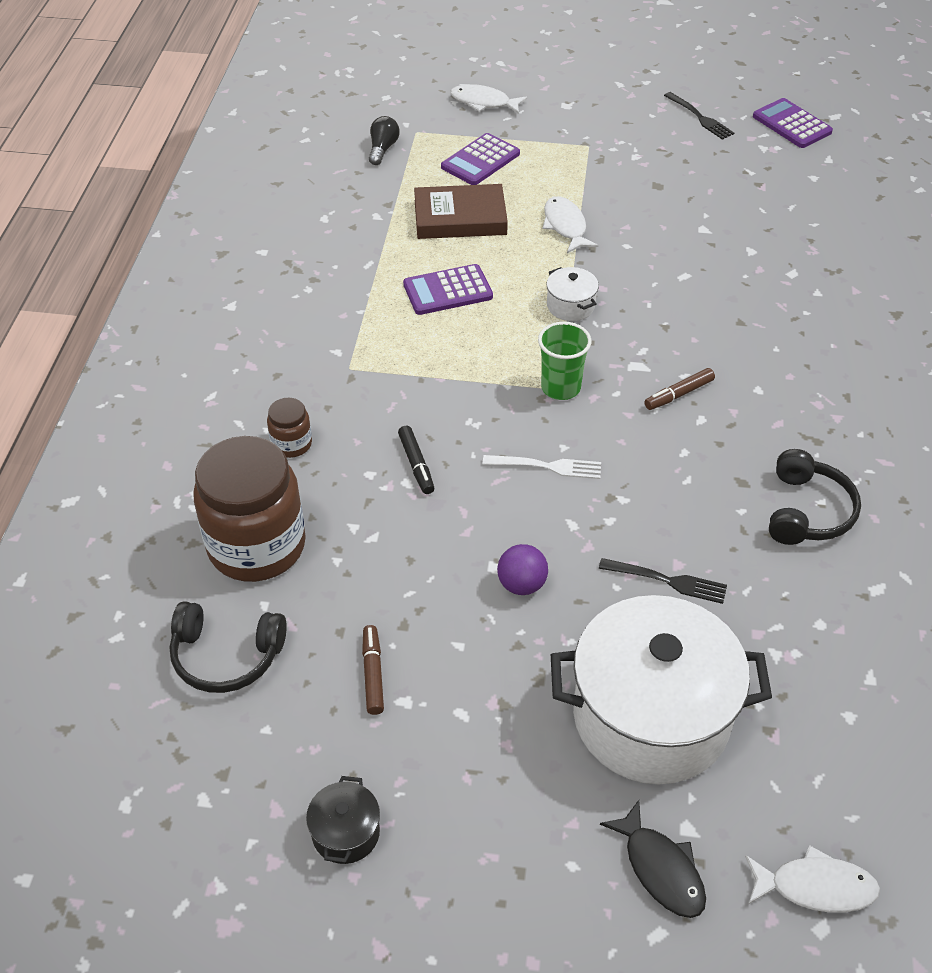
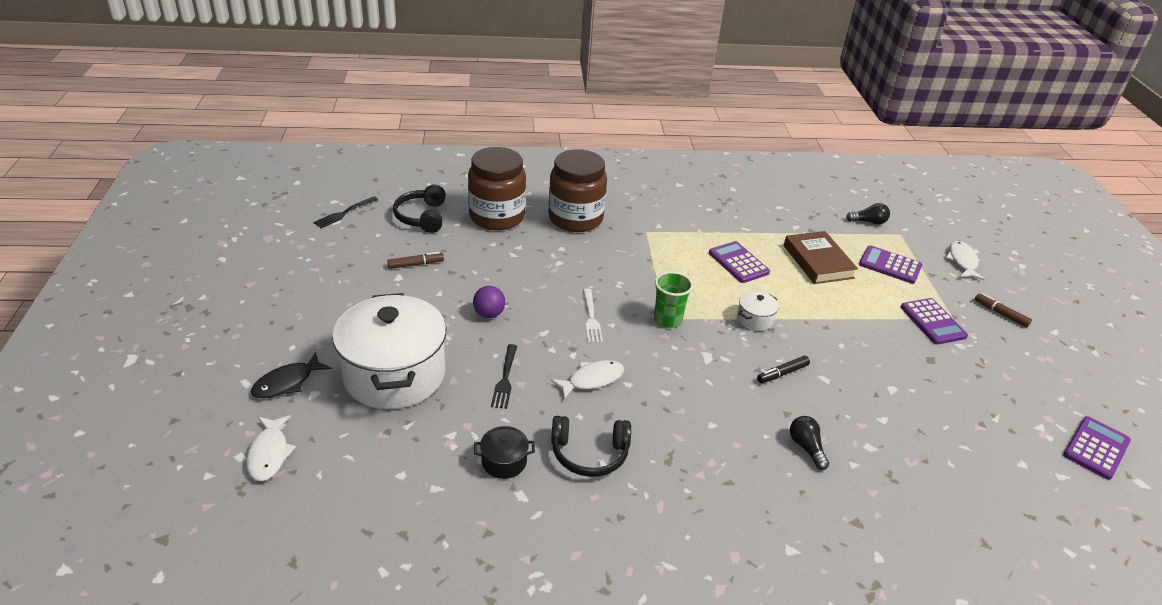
camera: 75 degrees right, 10 degrees down
(291, 444) = (575, 218): brown jar -> brown jar, size x2.24
(346, 833) = (316, 266): black pot -> black pot (504, 461)
(416, 465) = (574, 264): black marker -> black marker (782, 373)
(565, 226) = (843, 312): white fish -> white fish (592, 380)
(593, 162) = (932, 322): none -> purple calculator
(678, 394) = (686, 379): brown marker -> brown marker (1000, 313)
(700, 118) = (1050, 383): black fork -> black fork (344, 213)
(794, 321) = (806, 447): none -> black light bulb

